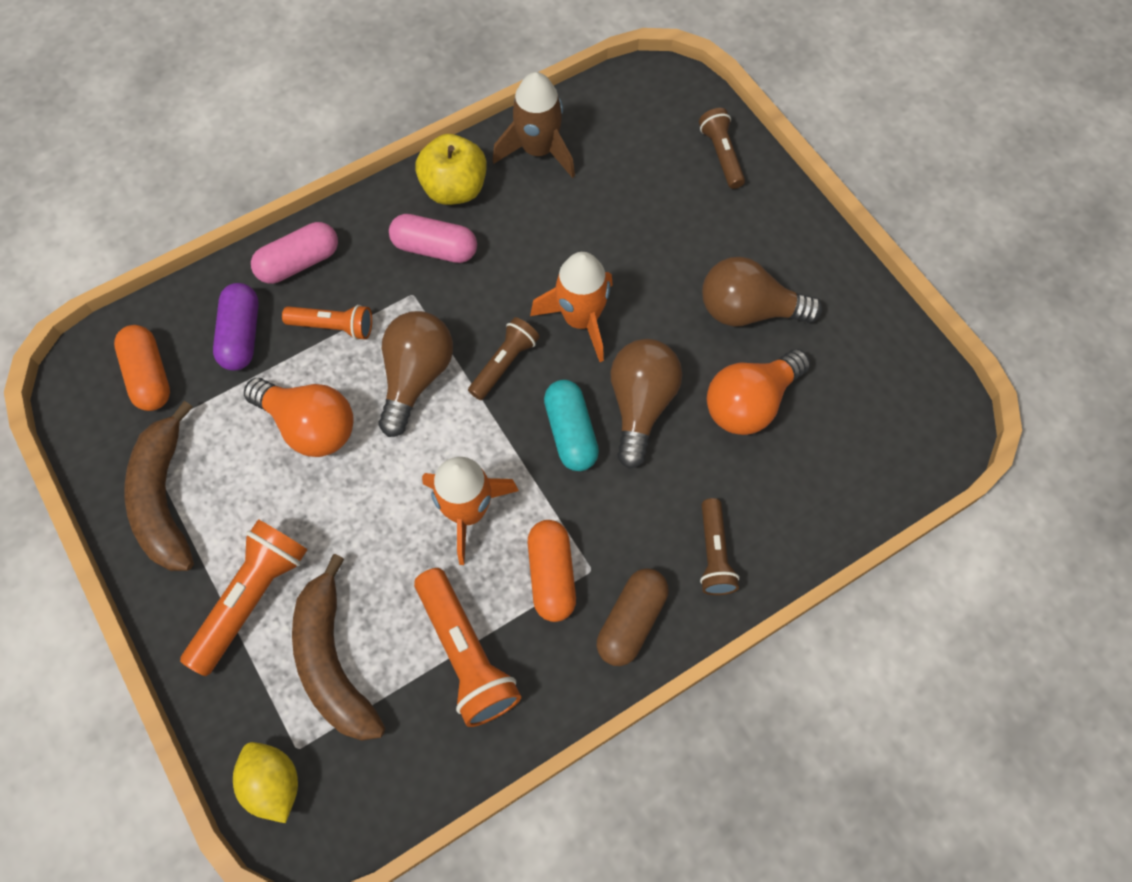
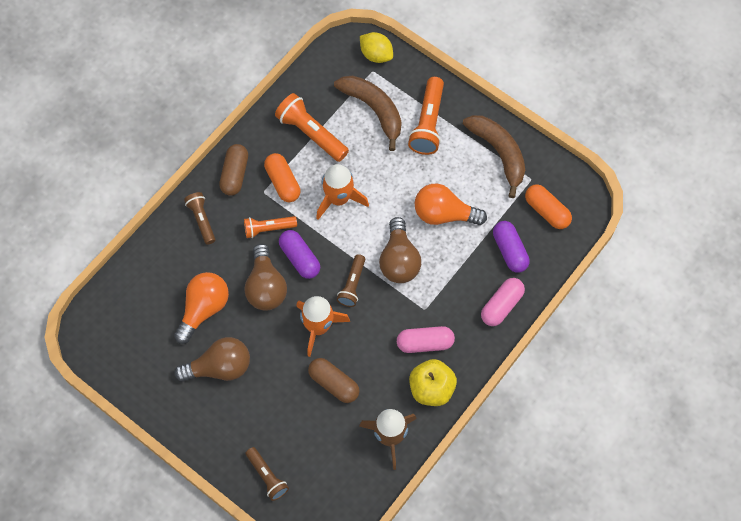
camera: 160 degrees right, 0 degrees up
(333, 326) = (460, 273): orange flashlight -> orange flashlight (268, 229)
(571, 432) = (299, 258): turquoise capsule -> purple capsule
(588, 237) = (334, 383): none -> brown capsule

